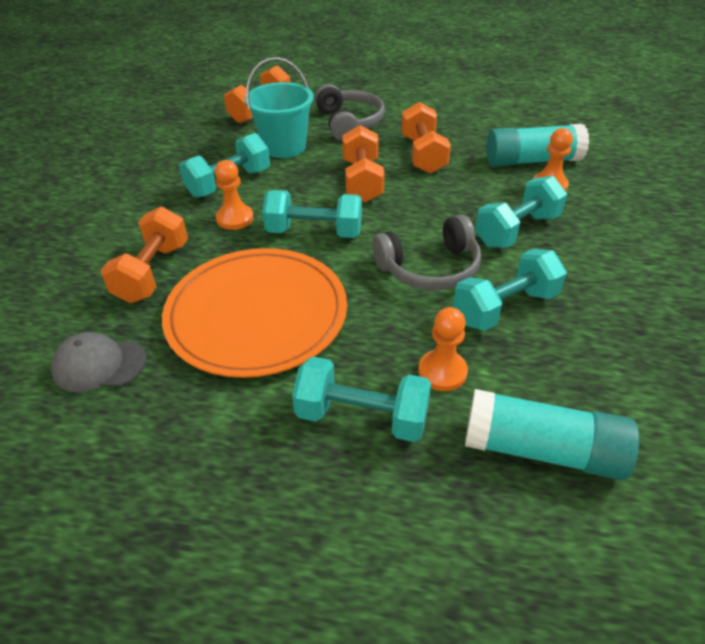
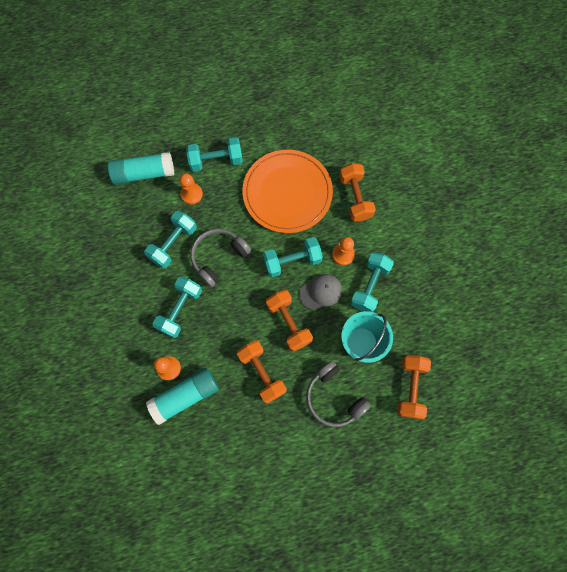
camera: 155 degrees right, 30 degrees up
(99, 364) = (335, 141): grey cap -> grey cap (320, 292)

